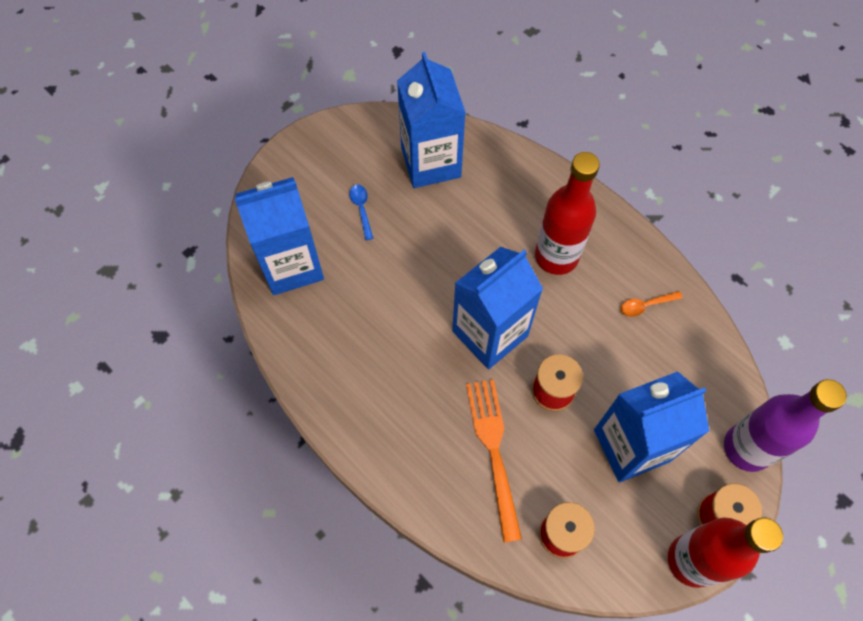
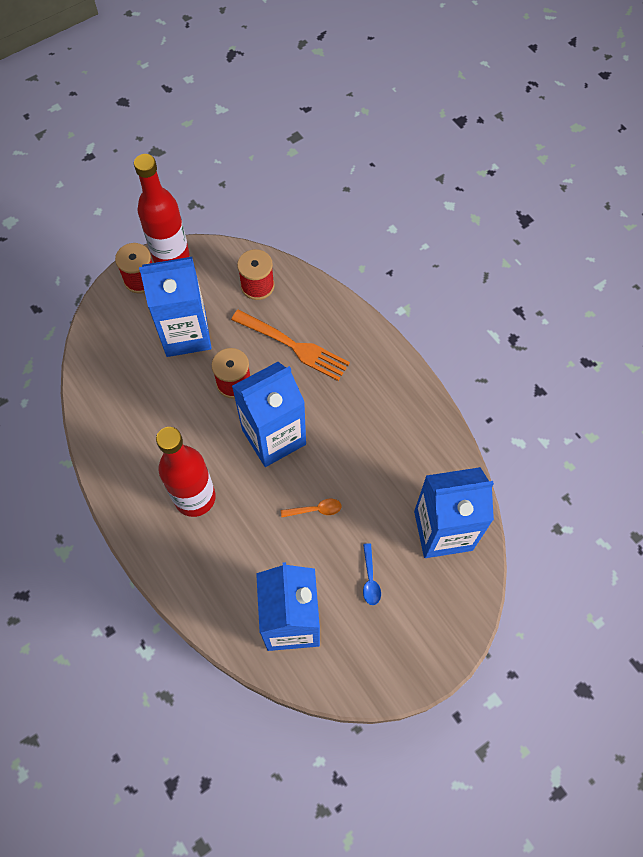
camera: 170 degrees left, 0 degrees up
(494, 452) = (293, 346): orange fork -> orange fork turned 60 degrees counterclockwise
(645, 305) = (132, 439): orange spoon -> orange spoon (315, 509)
(747, 448) = (99, 318): purple bottle -> none

